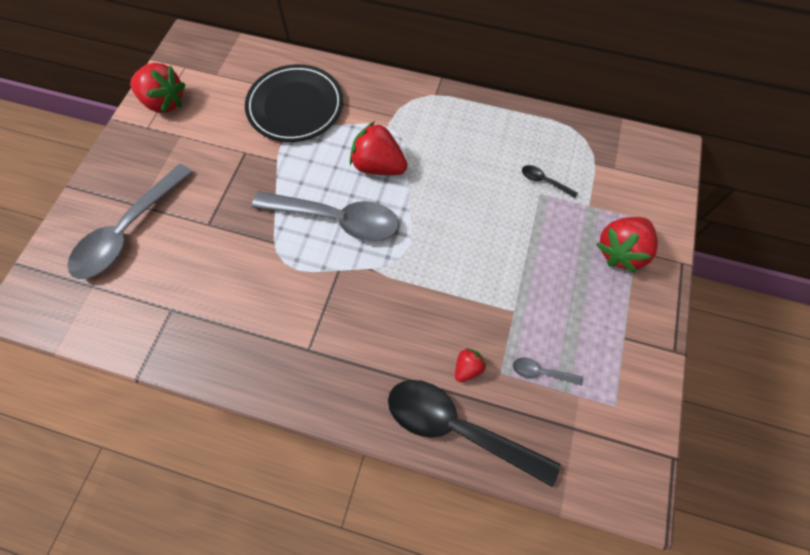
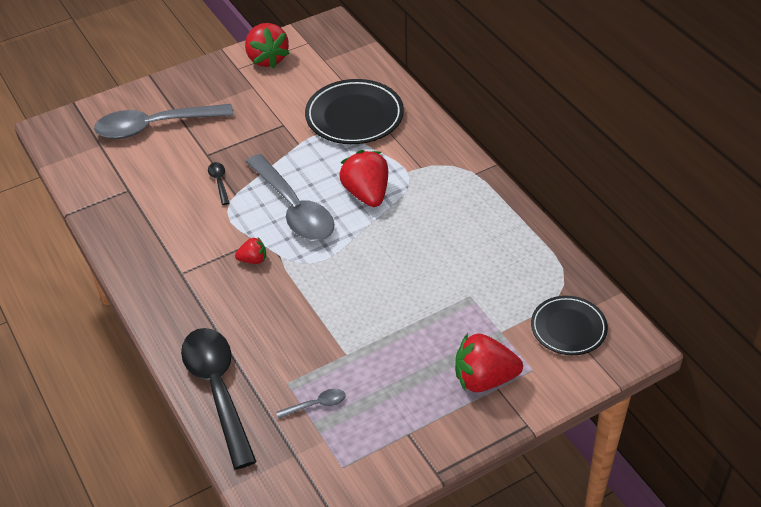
camera: 45 degrees right, 20 degrees down
(467, 368) = (269, 362): red strawberry -> red strawberry (253, 260)
(541, 372) = (316, 405): grey spoon -> grey spoon turned 105 degrees clockwise
(544, 181) = (485, 290): black spoon -> black spoon (219, 182)
(624, 169) = (568, 328): none -> black plate

